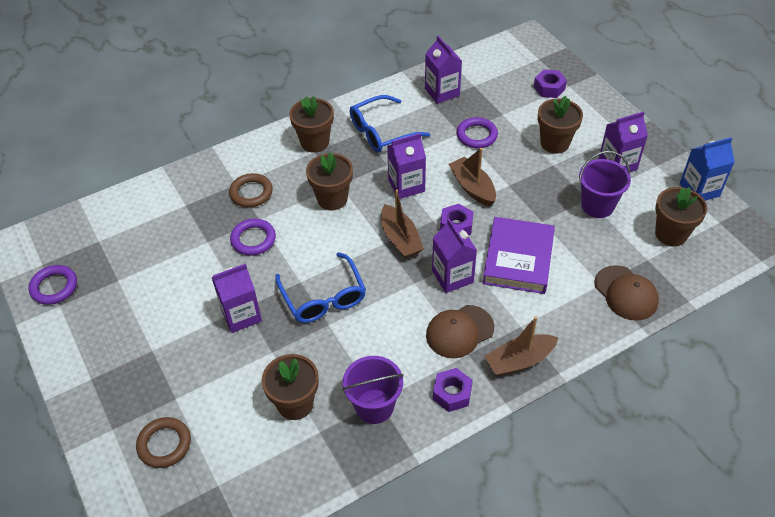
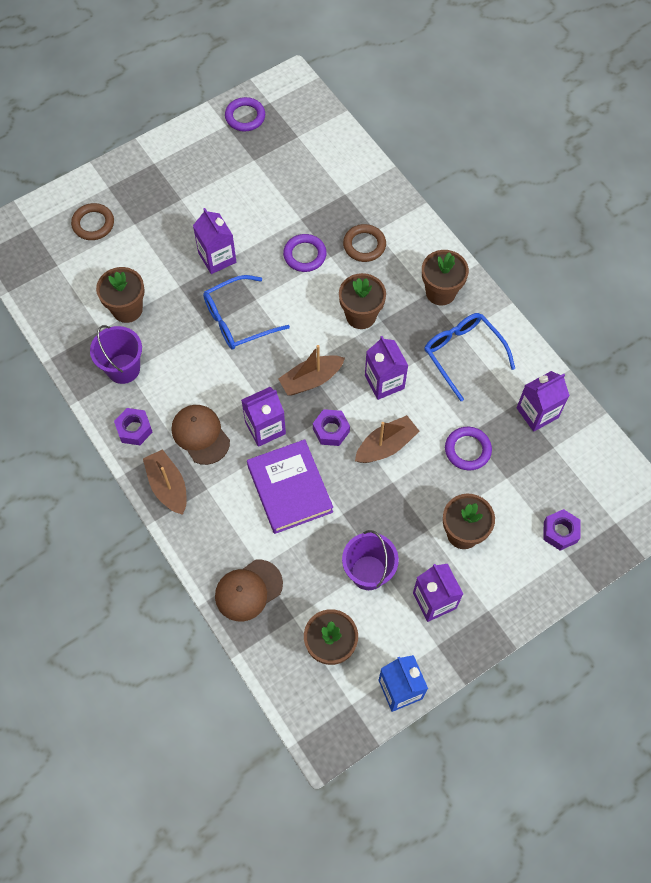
camera: 85 degrees right, 15 degrees up
(518, 259) = (289, 489): purple book -> purple book turned 60 degrees clockwise

